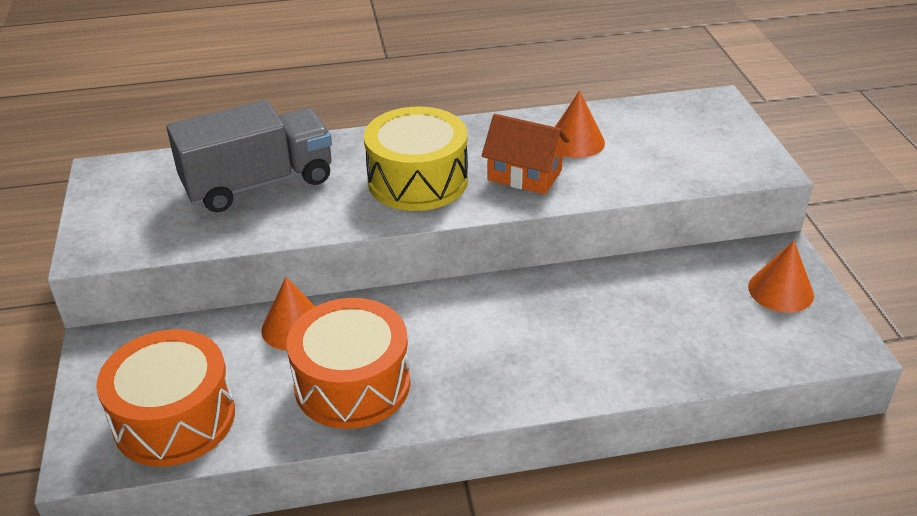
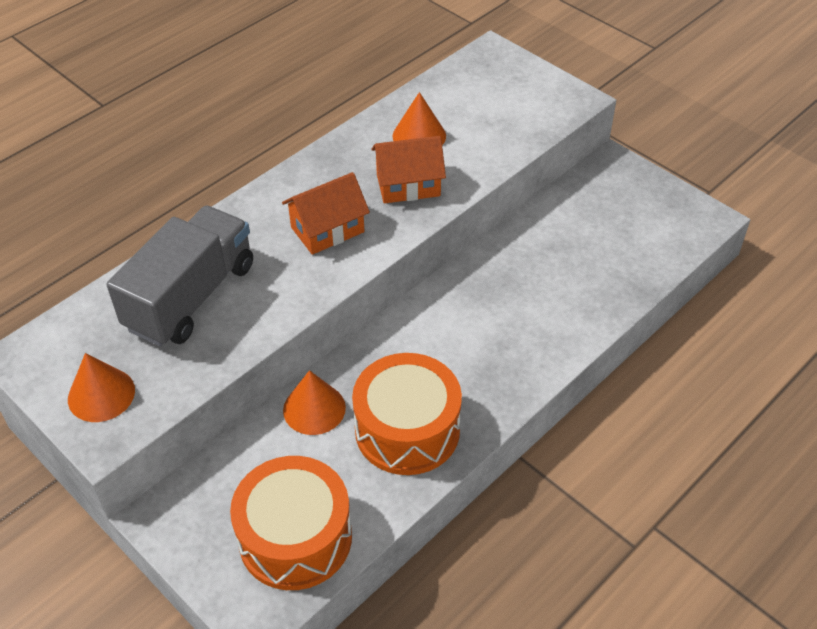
camera: 35 degrees left, 10 degrees up
(418, 180) = (327, 229): yellow drum -> orange house
(780, 290) = (635, 196): orange cone -> orange cone (101, 394)

